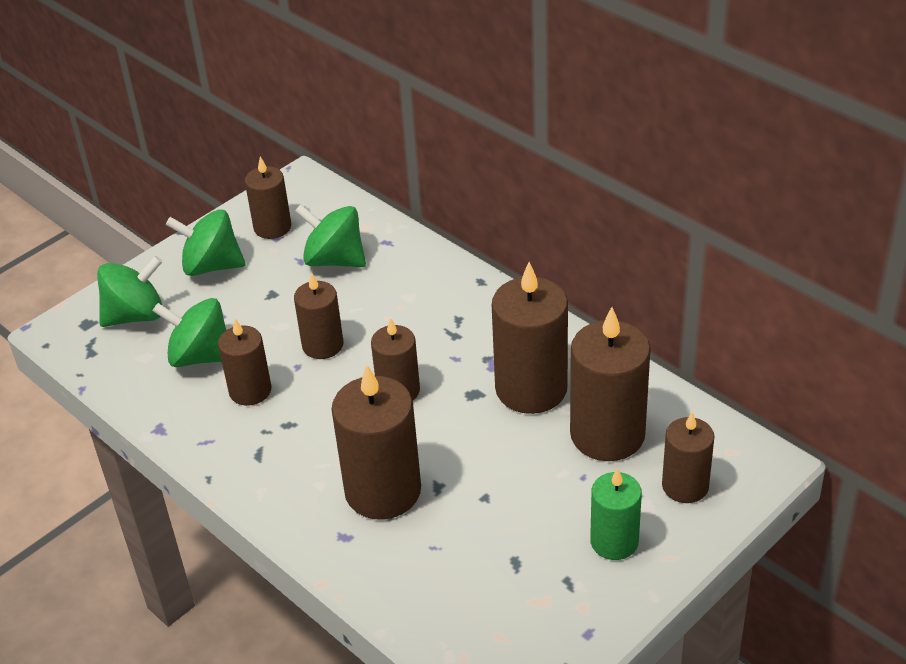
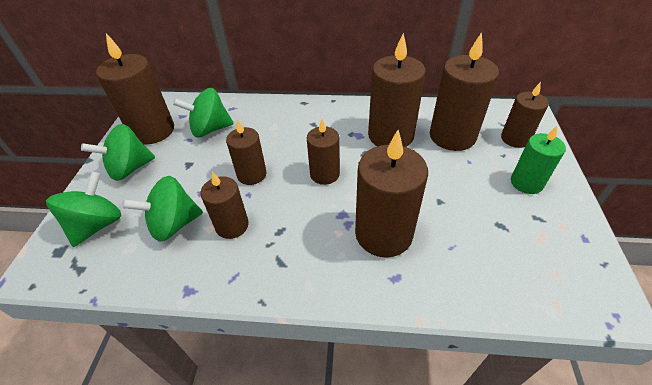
camera: 40 degrees left, 5 degrees up
(272, 227) = (152, 131): brown candle -> brown candle, size x1.66

